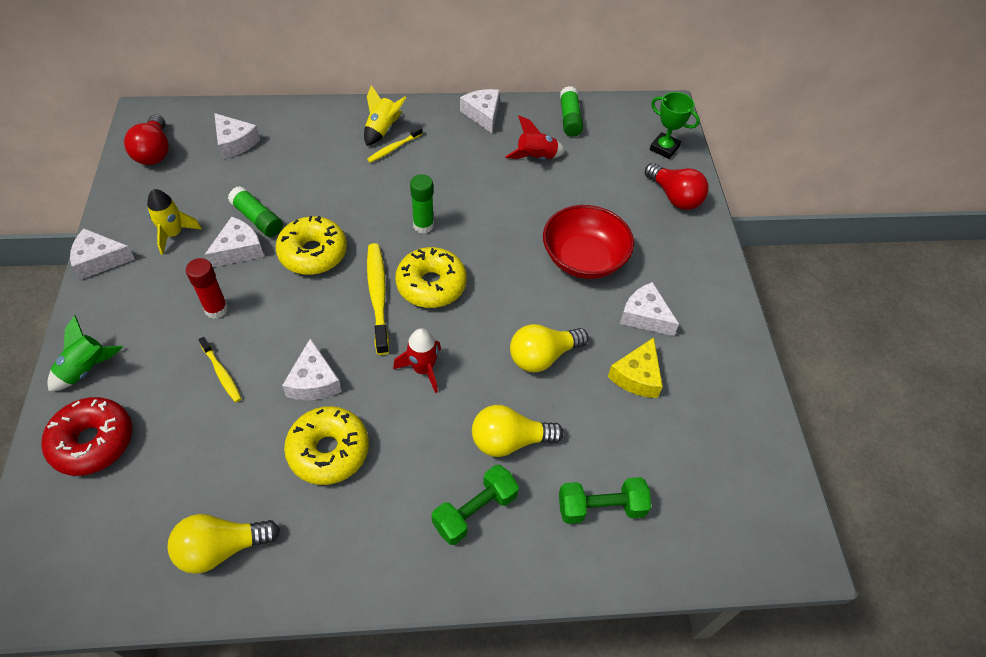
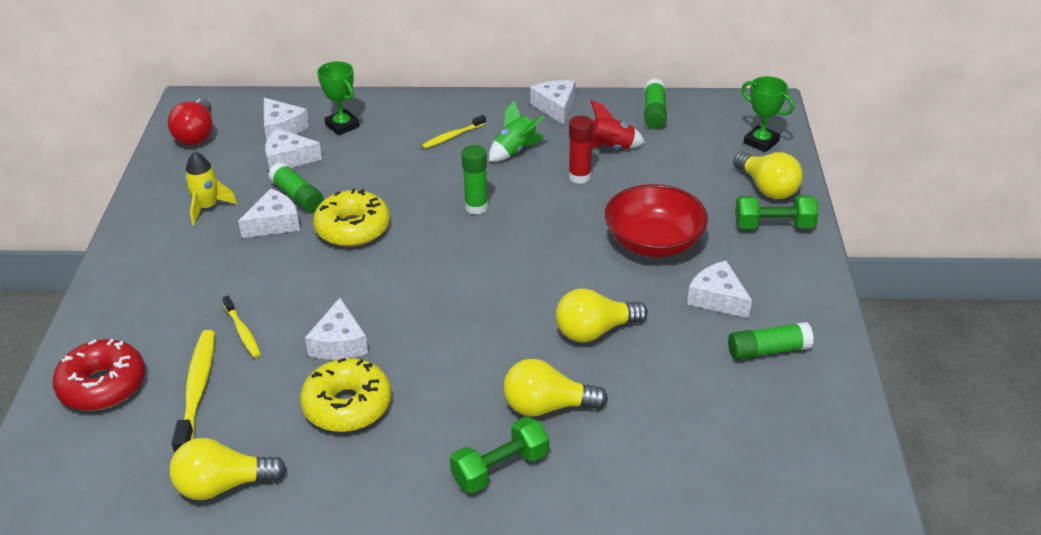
camera: 10 degrees right, 15 degrees down
(86, 369) = (103, 322): green rocket -> green rocket (515, 150)
(99, 260) = (128, 228): white cheese -> white cheese (288, 159)
(216, 309) = (244, 275): red glue stick -> red glue stick (579, 177)
(291, 139) = (342, 126): none -> green trophy
(378, 296) = (418, 269): yellow toothbrush -> yellow toothbrush (197, 391)
(382, 130) = (442, 119): yellow rocket -> none
(423, 369) = (459, 337): red rocket -> none
(431, 285) = (478, 261): yellow donut -> none
(601, 507) = (643, 473): green dumbbell -> green dumbbell (774, 226)
(637, 376) = (701, 354): yellow cheese -> none
(674, 197) = (767, 188): red light bulb -> yellow light bulb
(693, 369) = (768, 350): none -> green glue stick

